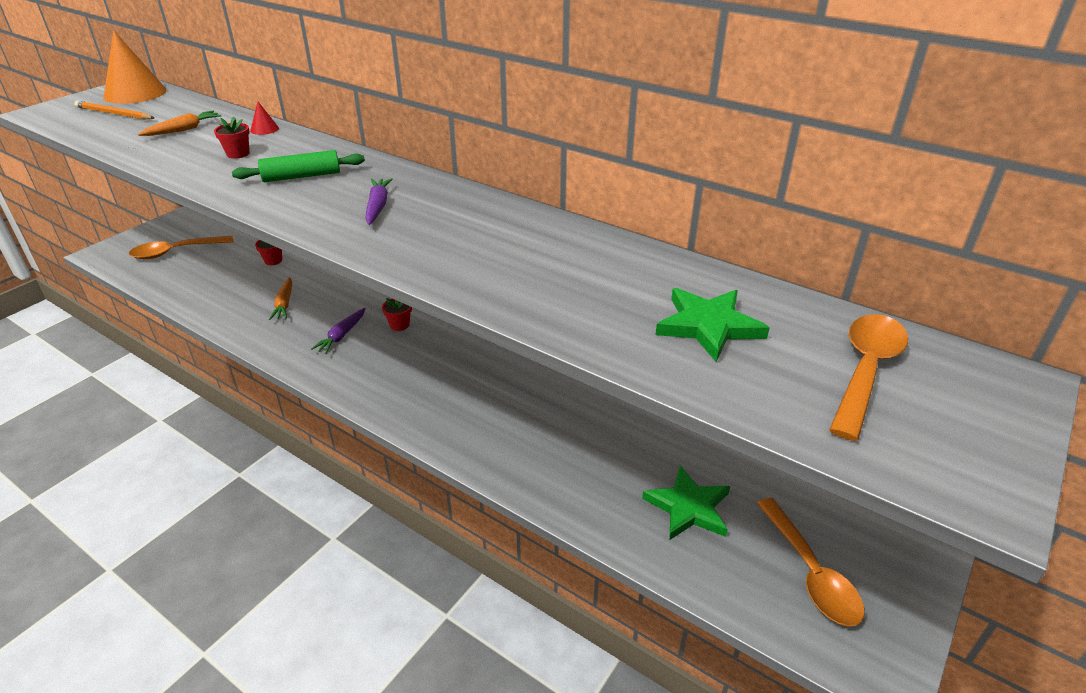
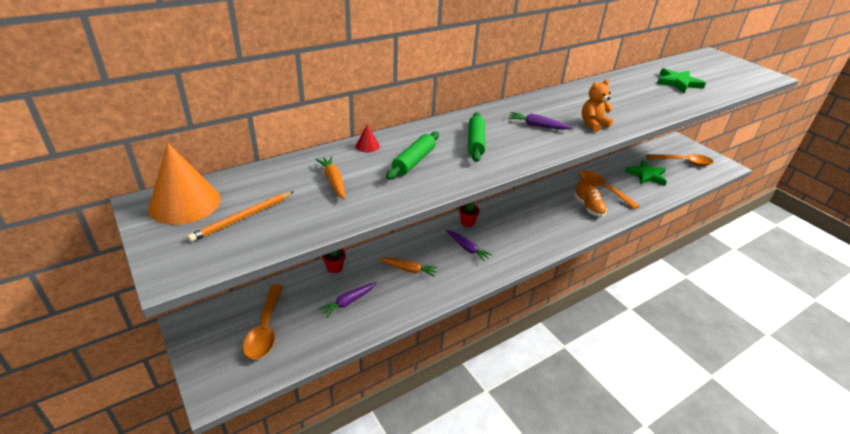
camera: 70 degrees left, 0 degrees up
(221, 282) = (348, 302): none -> purple carrot
(238, 154) = (413, 161): red flower pot -> green rolling pin
(413, 247) = (593, 124): none -> orange teddy bear
(510, 435) = (588, 207): none -> orange shoe
(865, 370) = (708, 69): orange spoon -> orange spoon (602, 189)

